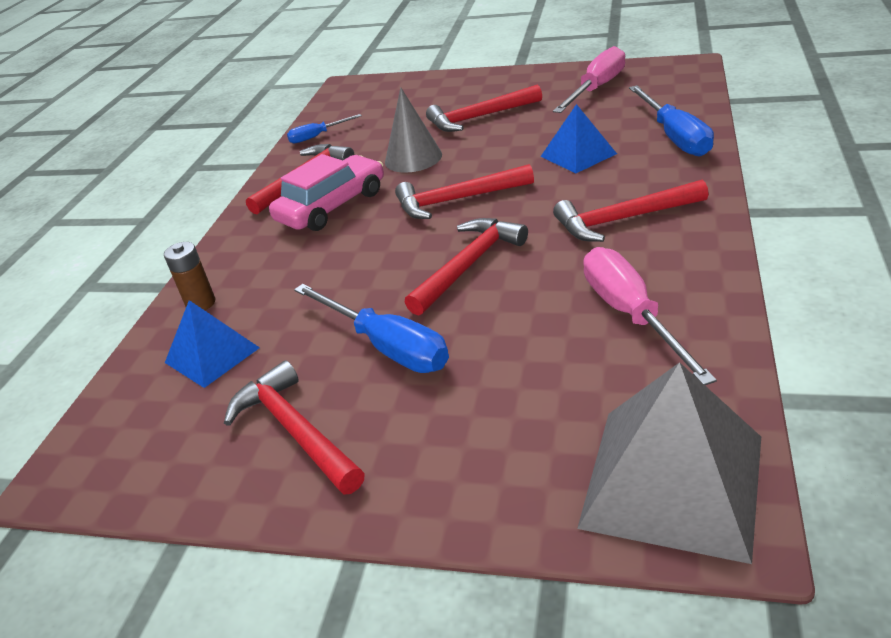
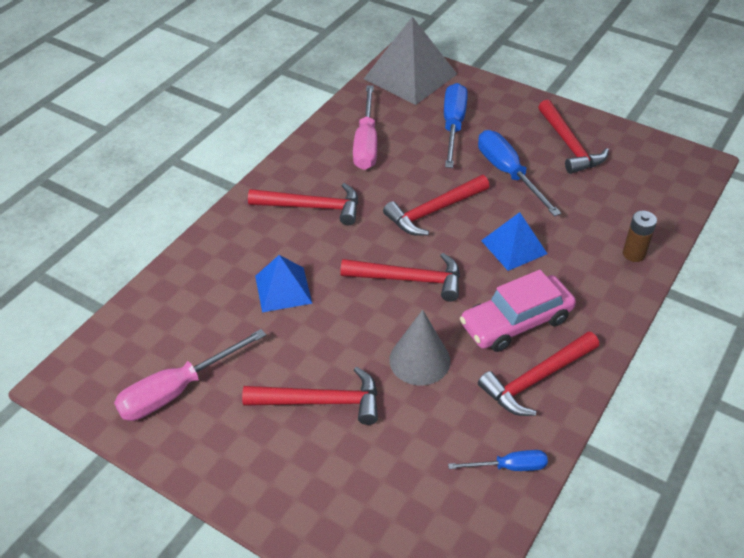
camera: 165 degrees left, 10 degrees up
(212, 355) = (621, 207): blue pyramid -> blue pyramid (514, 247)
(674, 137) = (197, 274): blue screwdriver -> blue screwdriver (453, 126)

